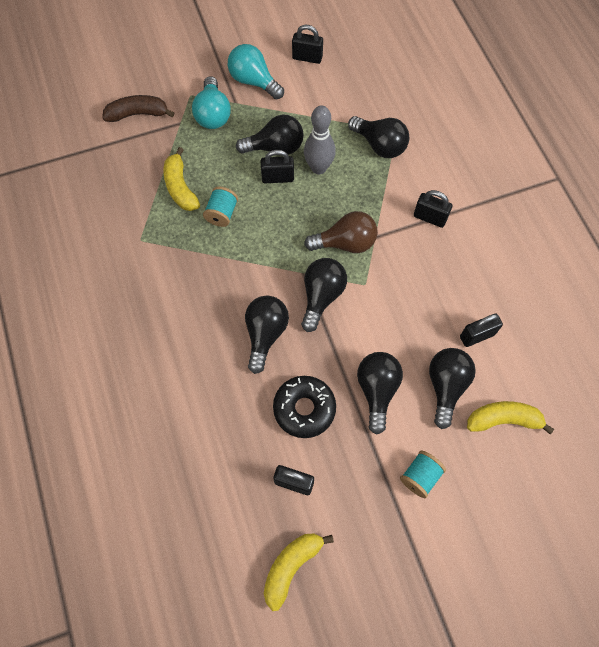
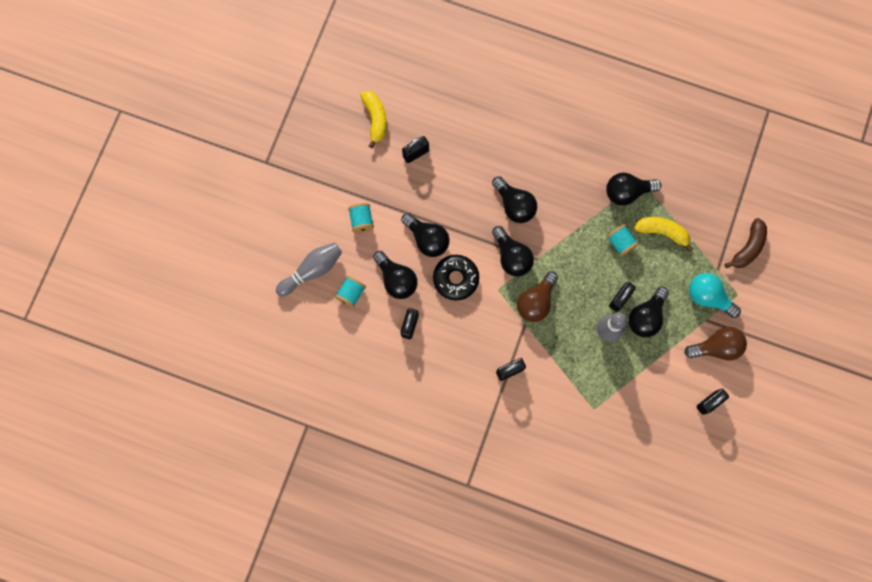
camera: 130 degrees right, 10 degrees up
(253, 81) = (716, 347): turquoise light bulb -> brown light bulb
(304, 409) = (451, 191): black donut -> black donut (456, 279)
(380, 145) = (591, 388): black light bulb -> black light bulb (627, 192)
(503, 419) = (351, 294): yellow banana -> turquoise spool
(520, 482) = (312, 270): none -> grey bowling pin

